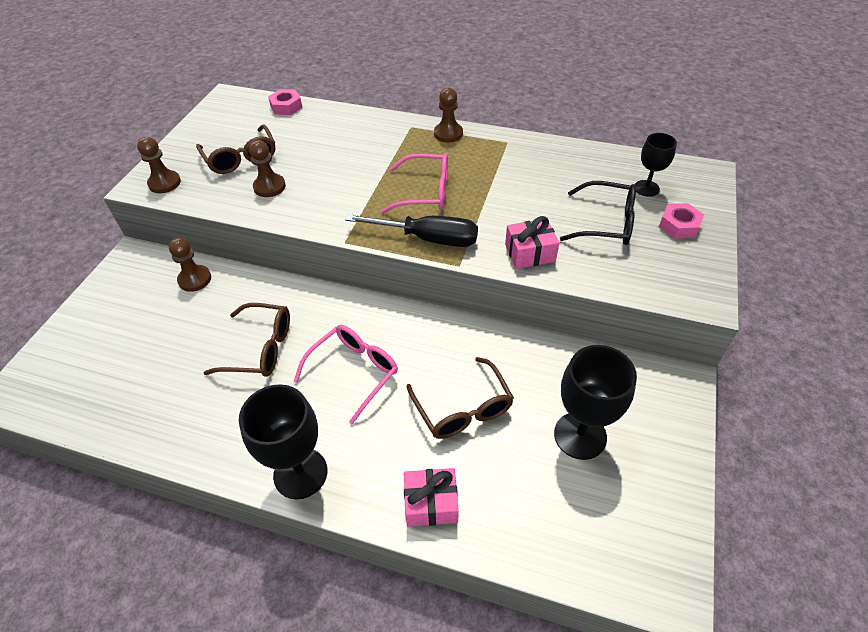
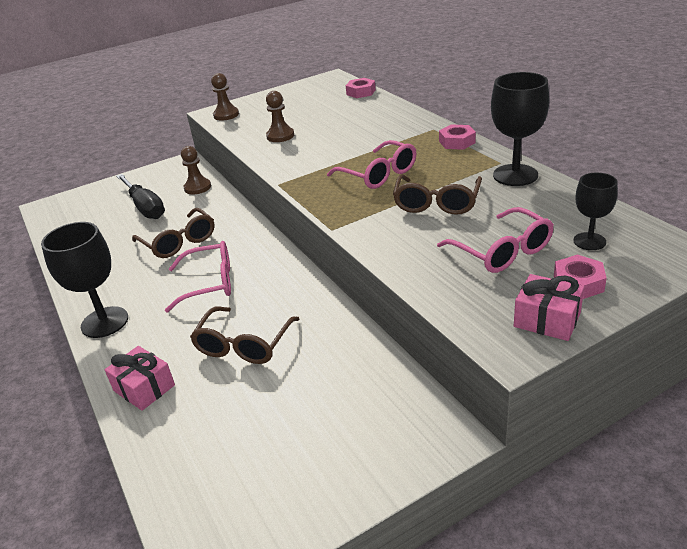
camera: 45 degrees right, 15 degrees down
(241, 158) = (288, 114): brown glasses -> brown glasses (437, 203)
(428, 239) = (335, 204): black screwdriver -> black screwdriver (145, 207)
(448, 134) = (457, 142): brown pawn -> pink nut
(530, 253) = (398, 244): pink gift -> pink gift (547, 320)
(580, 435) = (300, 416): black goblet -> black goblet (515, 175)
(606, 223) = (502, 251): black glasses -> pink glasses

